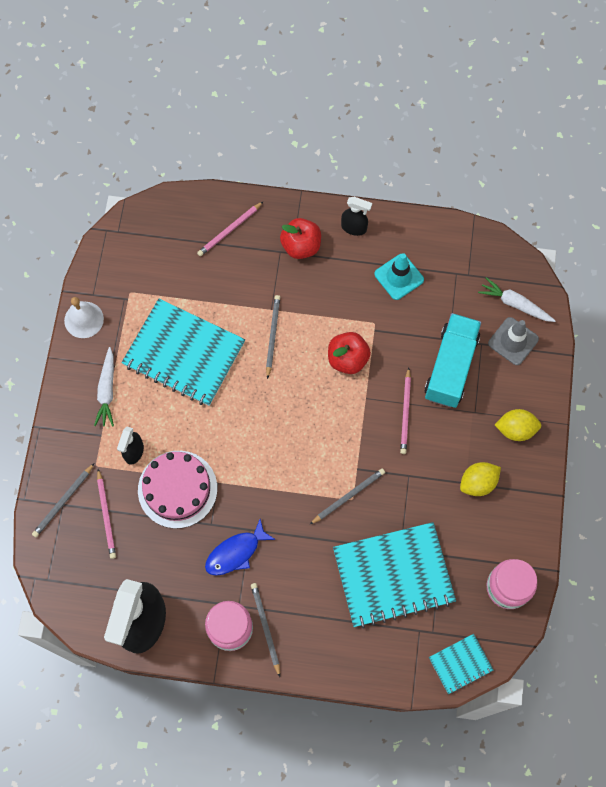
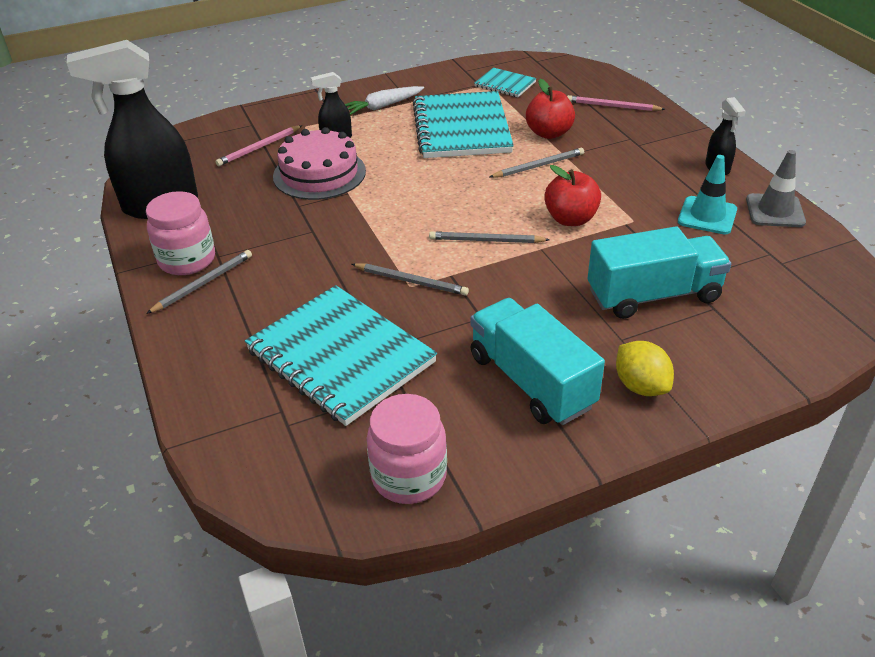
camera: 60 degrees right, 30 degrees down
(63, 501) = (255, 123): grey pencil -> grey pencil (486, 240)
(84, 319) = (437, 74): white bell -> none
(236, 552) = (278, 231): blue fish -> none
(301, 246) = (652, 147): red apple -> red apple (549, 133)
(405, 412) = (556, 283): pink pencil -> none
(460, 664) = (258, 473): turquoise notebook -> turquoise notebook (505, 84)
(478, 483) = (531, 381): yellow lemon -> turquoise truck
(513, 341) = (752, 333): grey traffic cone -> grey traffic cone (775, 211)
(515, 304) = (801, 314): white carrot -> none

